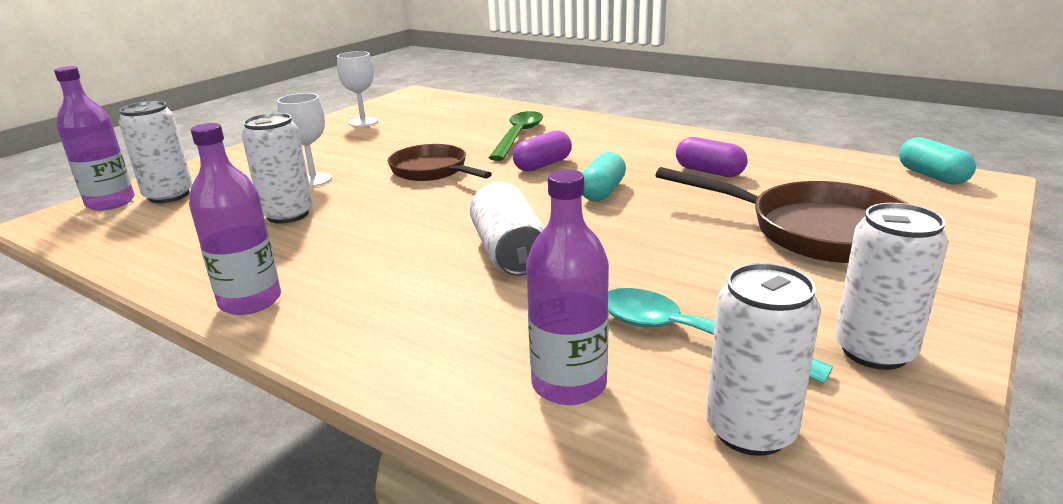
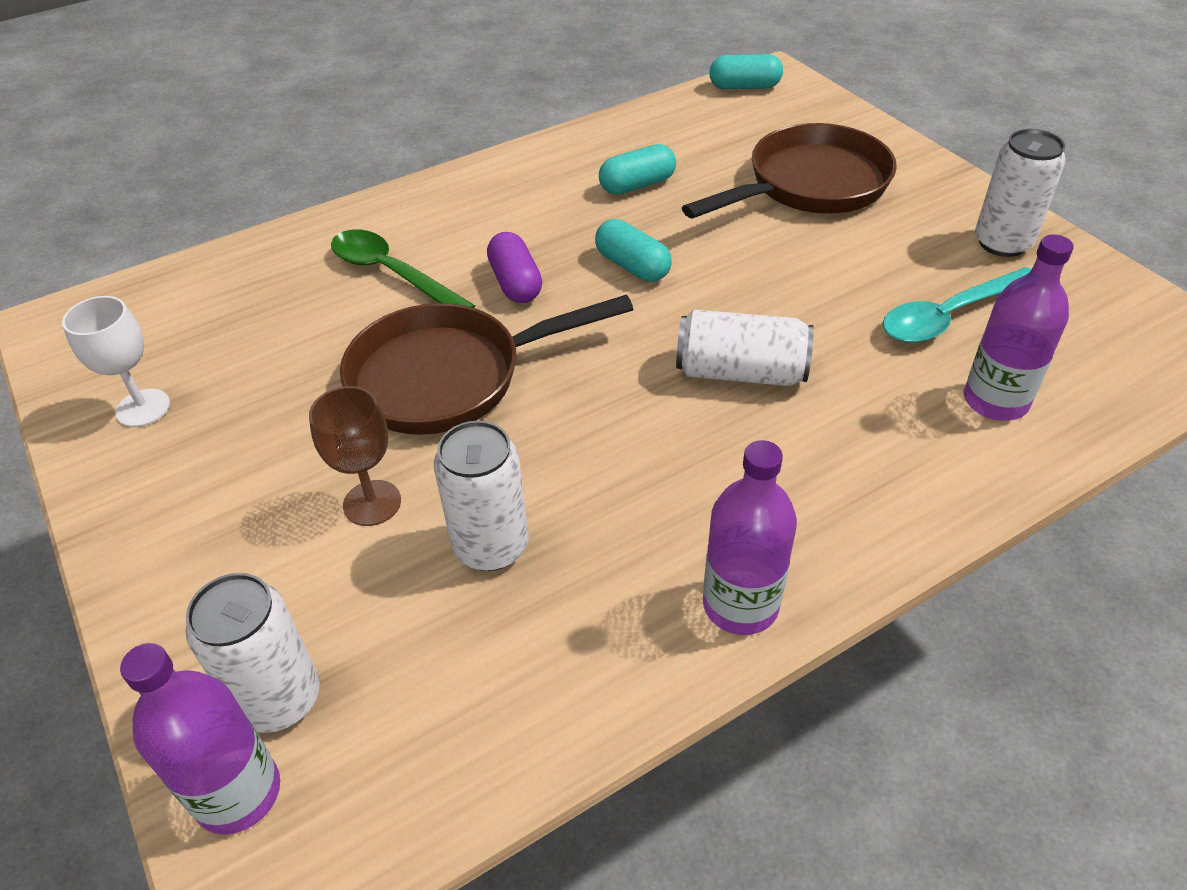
camera: 65 degrees left, 20 degrees up
(313, 180) = (372, 503): white goblet -> brown goblet
(432, 171) = (449, 377): brown pan -> brown pan, size x1.52
(709, 172) = (637, 185): purple capsule -> turquoise capsule
(750, 430) = (1077, 334): white can -> none

